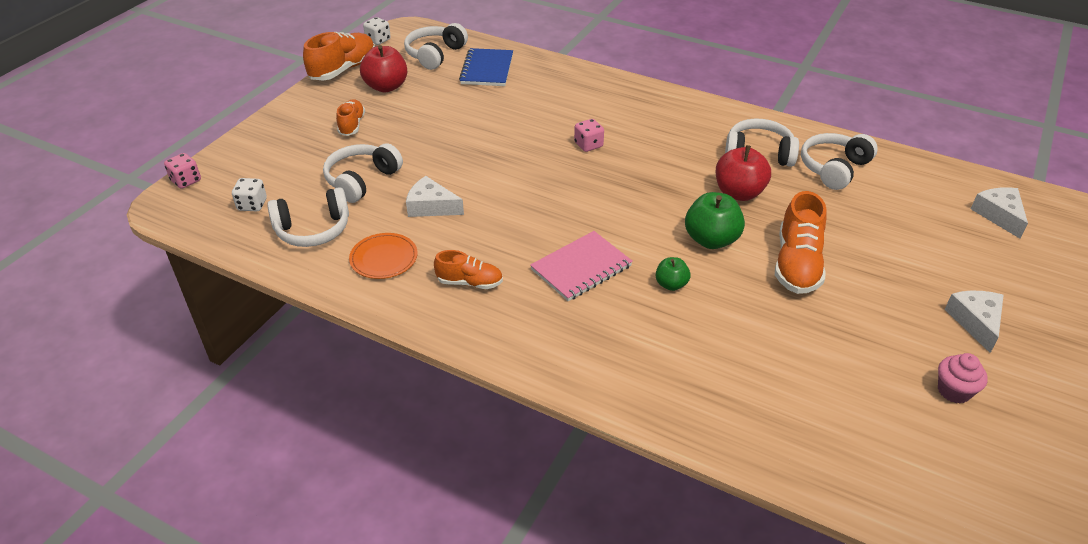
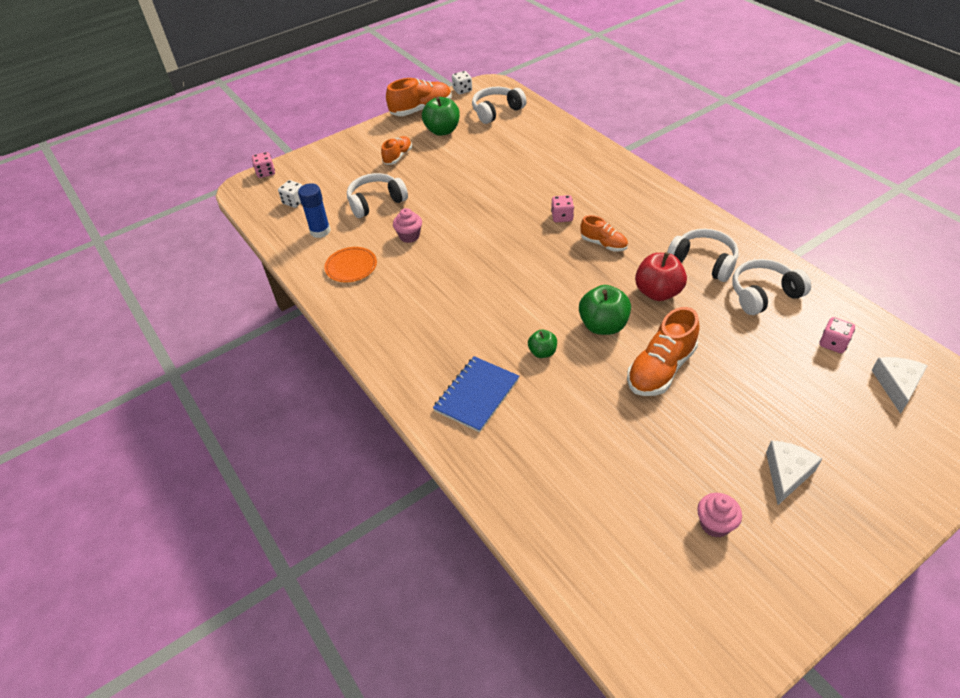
camera: 30 degrees right, 5 degrees up
(313, 229) = (320, 231): white headphones -> blue glue stick
(386, 87) = (442, 131): red apple -> green apple
(431, 206) = (409, 236): white cheese -> pink cupcake
(469, 282) = (396, 303): orange shoe -> orange shoe (603, 244)
(487, 69) = (527, 133): blue notebook -> blue notebook (476, 395)
(581, 268) = (483, 317): pink notebook -> none
(923, 195) = (833, 343): none -> pink dice

